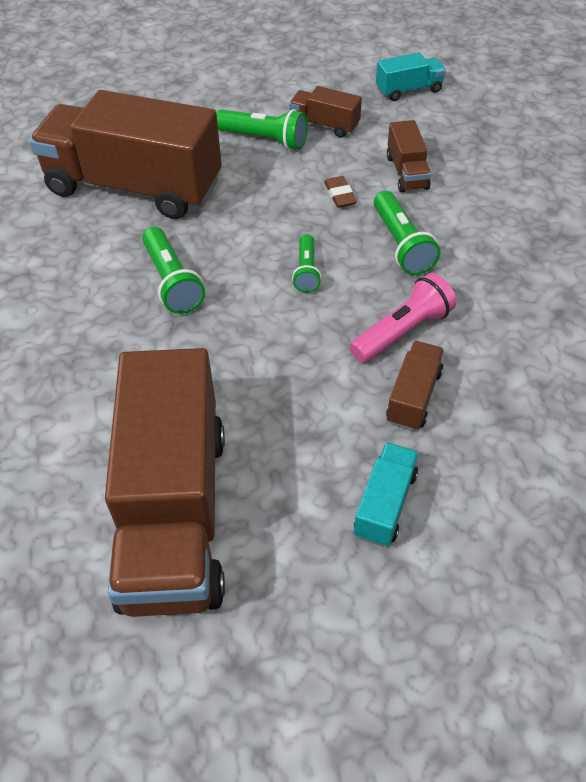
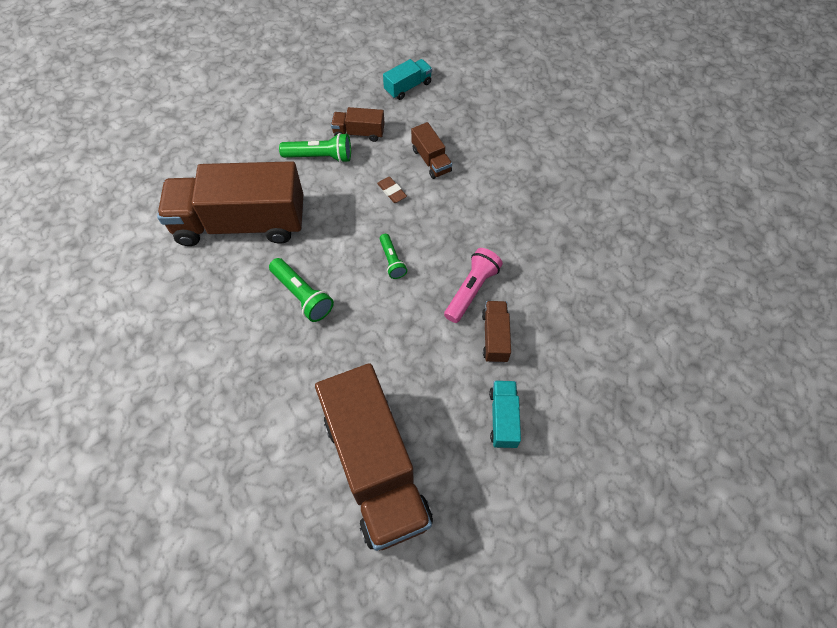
camera: 20 degrees left, 10 degrees up
(401, 244) = (447, 221): green flashlight -> none

